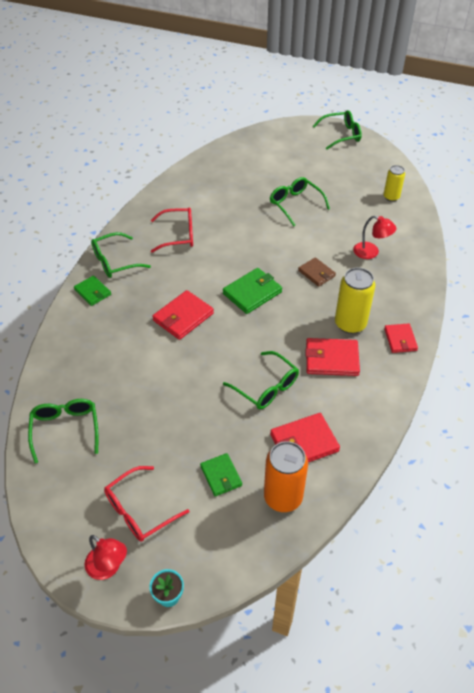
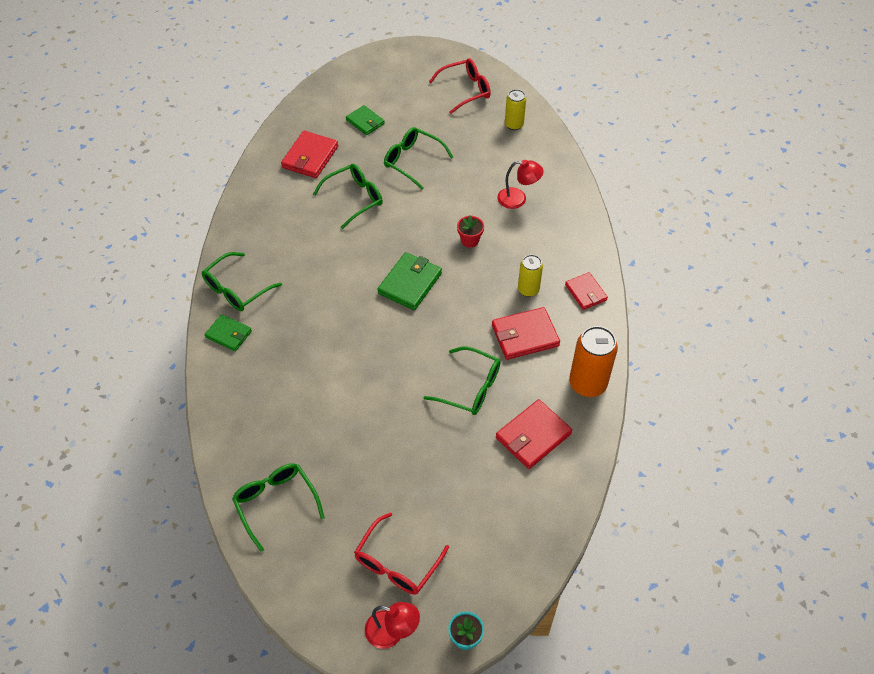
camera: 20 degrees left, 5 degrees up
(179, 235) = (296, 235): red glasses -> red glasses (466, 90)
(183, 317) = (346, 334): red wallet -> red wallet (310, 157)
(221, 476) = (464, 499): green wallet -> green wallet (365, 122)
(283, 497) = (535, 500): orange can -> orange can (587, 384)
(316, 273) = (470, 240): brown wallet -> red flower pot
(341, 135) = (429, 57): green glasses -> green glasses (354, 198)
(350, 324) = (528, 289): yellow can -> yellow can, size x0.61

